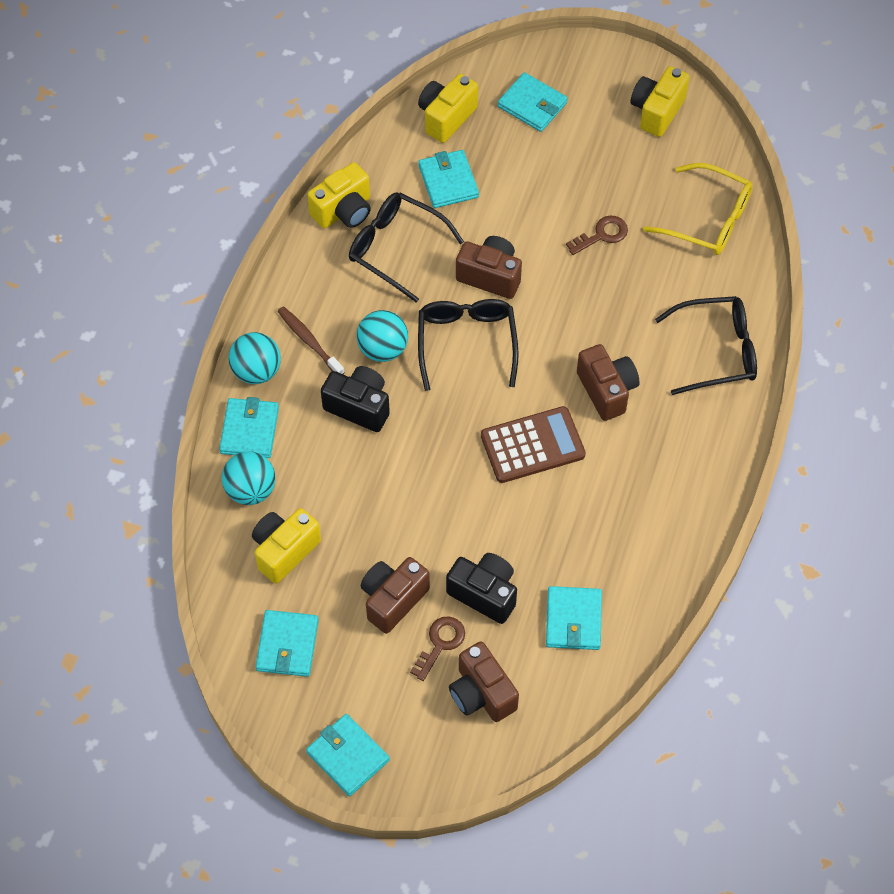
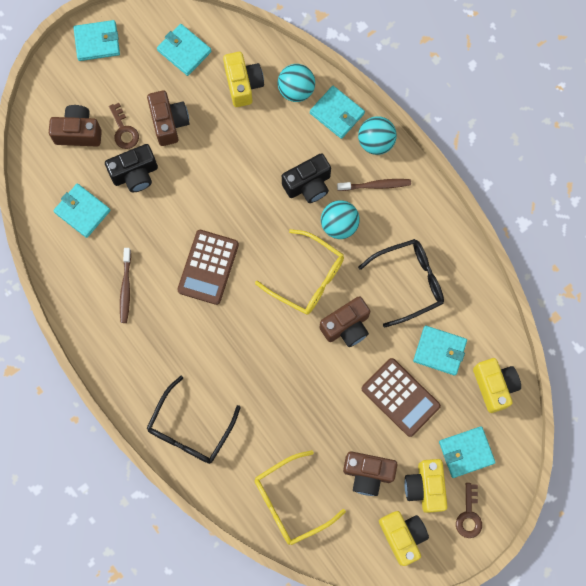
camera: 125 degrees right, 15 degrees up
(344, 211) = (461, 268): yellow camera -> yellow camera (425, 487)
(466, 341) = (308, 278): black glasses -> yellow glasses
(524, 188) = (400, 397): none -> brown calculator
(602, 235) = (328, 421): brown key -> brown key (469, 515)
(607, 390) = (213, 339): brown camera -> brown camera (367, 473)
(623, 512) = (126, 288): none -> brown toothbrush

